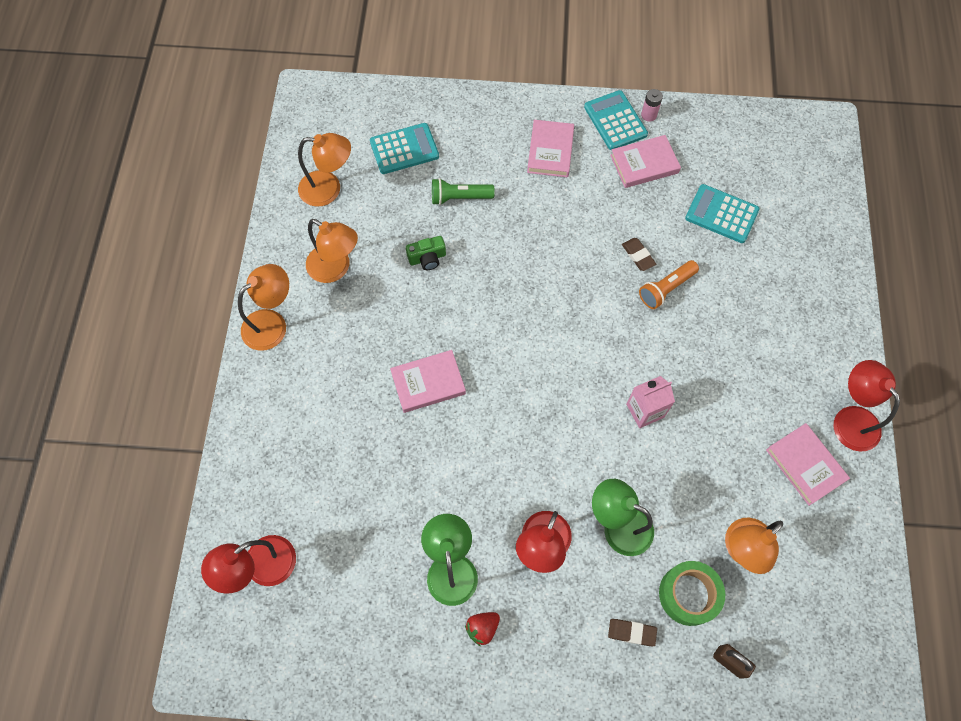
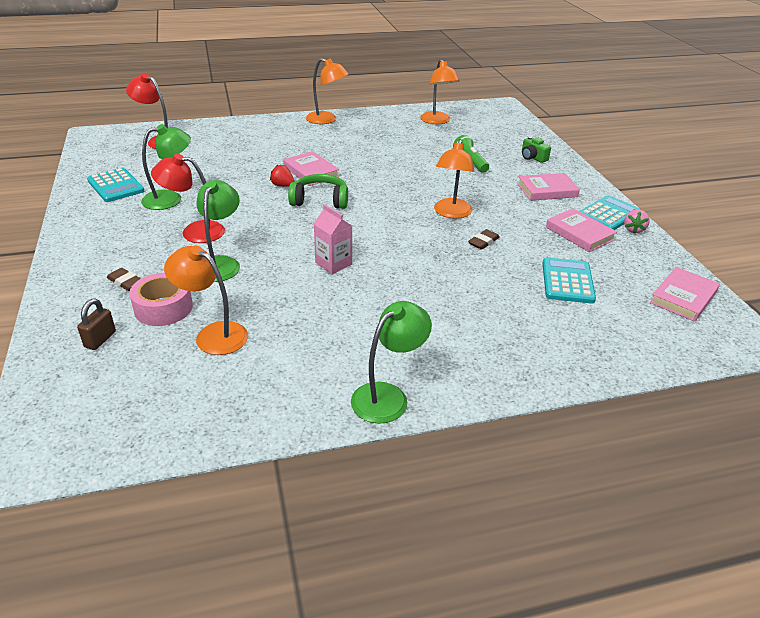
camera: 70 degrees right, 30 degrees down
(336, 268) = (379, 131): orange lamp -> orange lamp (451, 213)
(404, 149) = (491, 139): turquoise calculator -> turquoise calculator (115, 186)
(427, 258) = (410, 158): green camera -> green camera (533, 157)
(482, 628) = (125, 216): red strawberry -> red strawberry (282, 185)
(506, 390) = (320, 200): none -> green headphones
(631, 632) = (125, 282): brown eraser -> brown eraser turned 45 degrees counterclockwise
(648, 115) = (633, 229): pink battery -> pink strawberry
(666, 289) = (461, 260): orange flashlight -> none
(688, 594) = (163, 308): green tape -> pink tape
(805, 465) = (318, 367): pink book -> pink book (683, 297)
(850, 419) = (388, 396): red lamp -> green lamp

